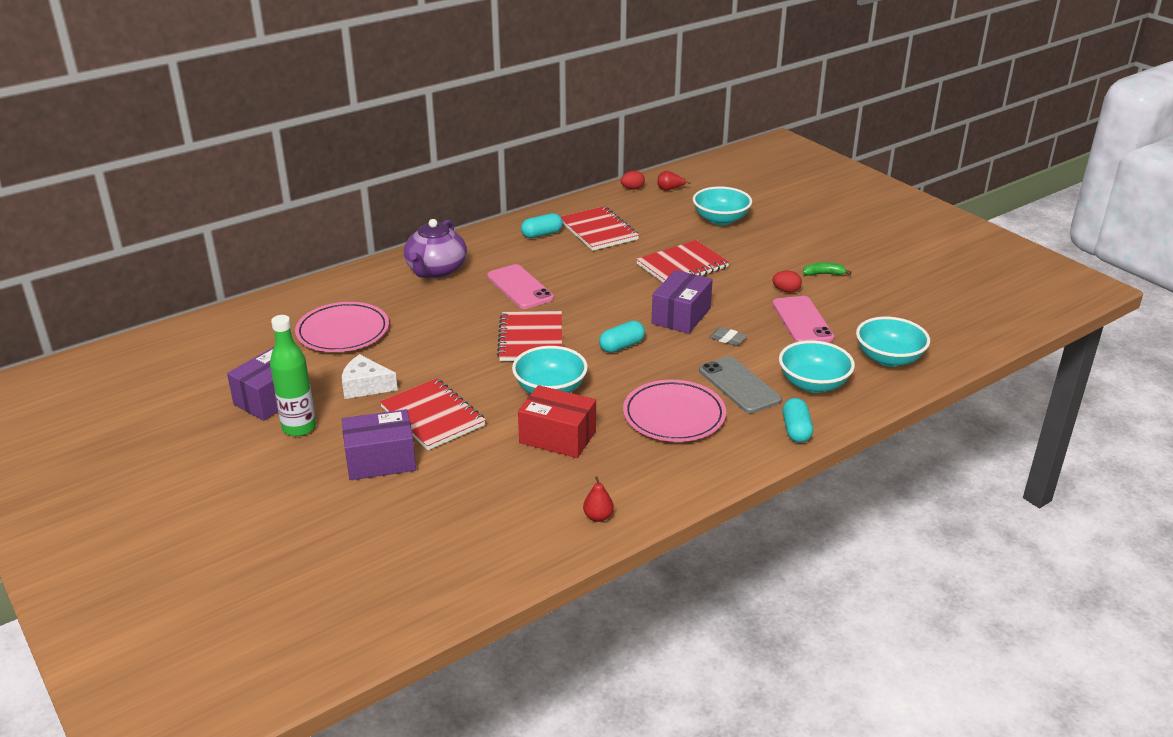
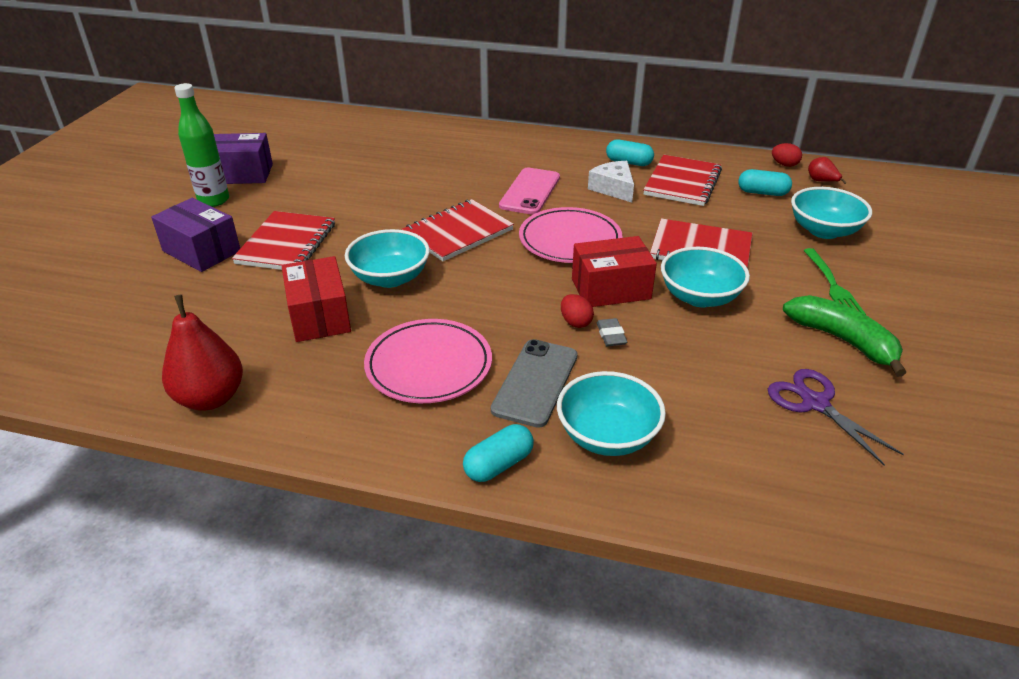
camera: 50 degrees right, 5 degrees up
(343, 332) = (360, 157): pink plate -> pink plate (570, 240)
(365, 386) = (297, 198): white cheese -> white cheese (613, 189)
(436, 271) = (498, 149): purple teapot -> none
(598, 517) = (211, 398): red pear -> red pear, size x2.10
(621, 346) = (510, 281): turquoise capsule -> turquoise capsule (762, 193)
(681, 316) = (611, 289): purple box -> red box
(774, 248) = (832, 285): none -> green fork
(786, 291) = (764, 330): red egg -> red egg (575, 322)
(802, 321) = (723, 369): pink phone -> none
(824, 274) = (843, 341): green banana -> green banana, size x1.95
(861, 310) = (815, 403): none -> purple scissors
(889, 358) = (747, 475): turquoise bowl -> turquoise bowl (699, 297)

